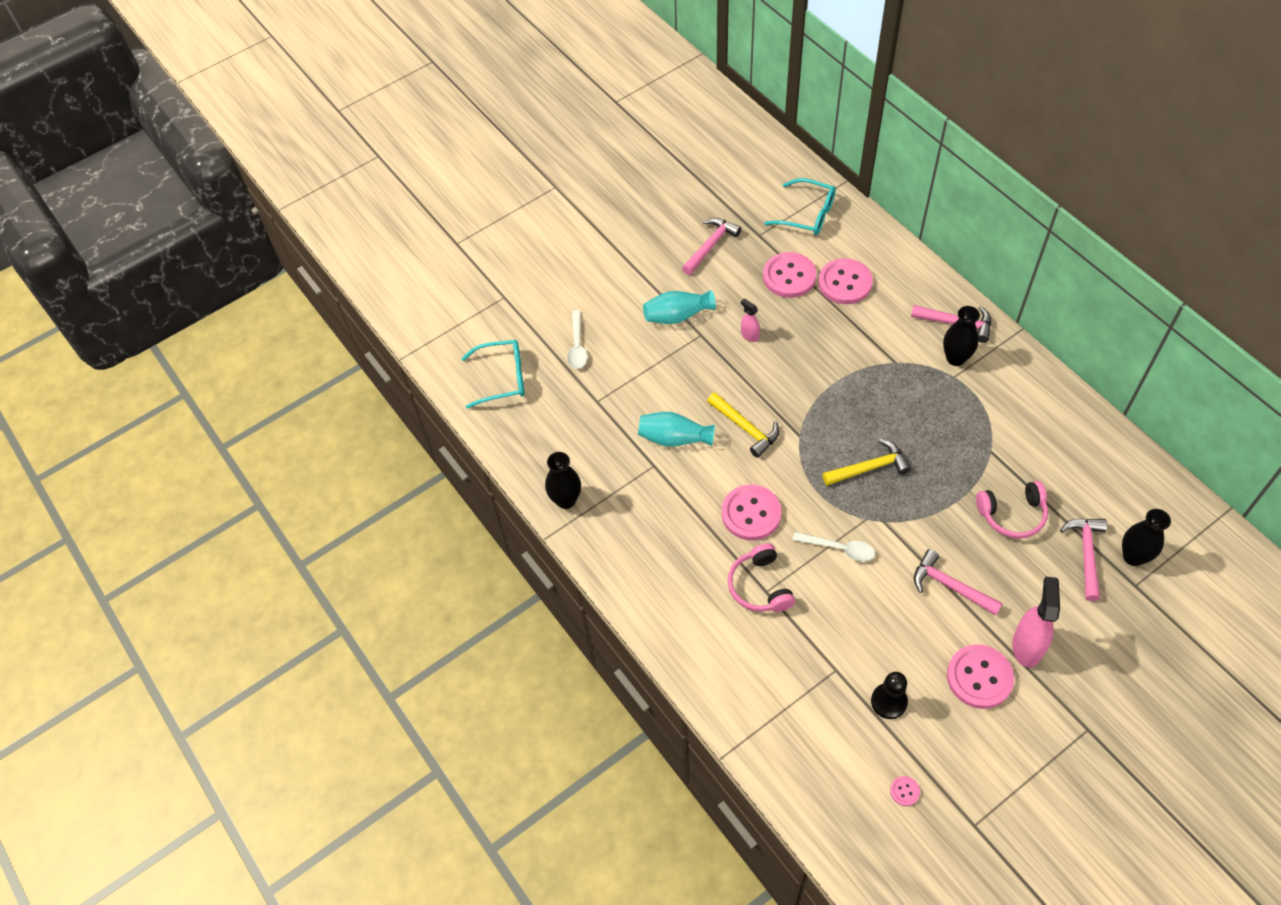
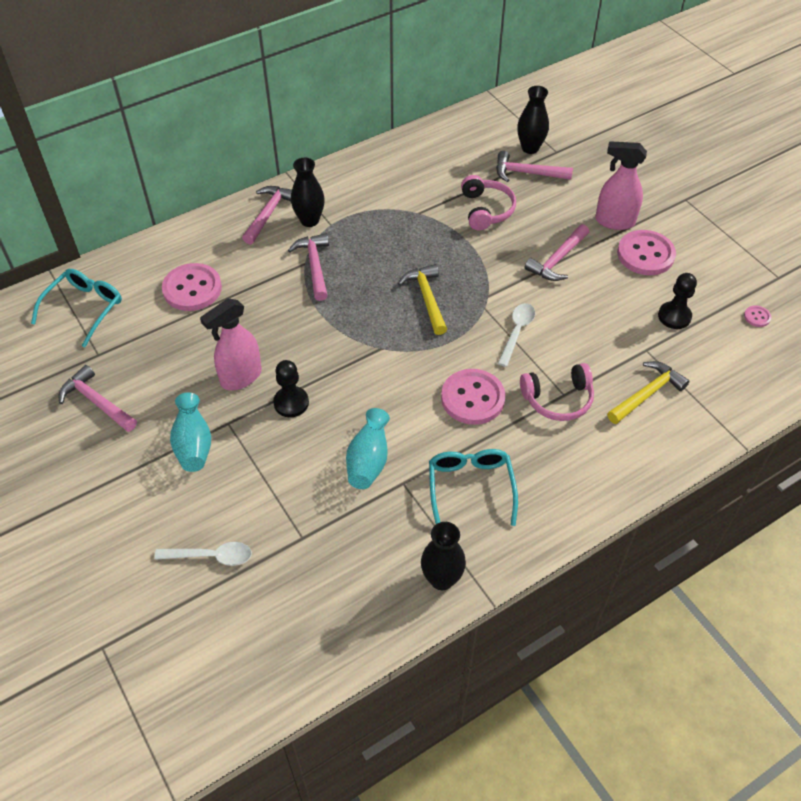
camera: 90 degrees left, 5 degrees down
(502, 378) = (242, 652): turquoise glasses -> turquoise glasses (470, 488)
(727, 375) = (291, 403): none -> black pawn
(745, 428) = (364, 393): yellow hammer -> yellow hammer (647, 394)
(749, 335) = (241, 377): pink spray bottle -> pink spray bottle, size x1.91
(789, 276) = (168, 334): pink button -> none
(893, 370) = (314, 266): none -> pink hammer

